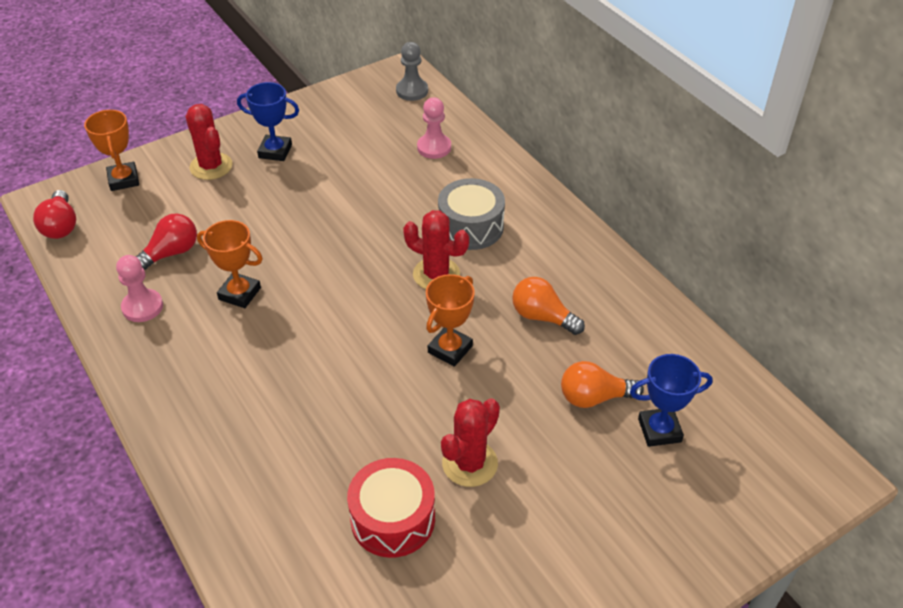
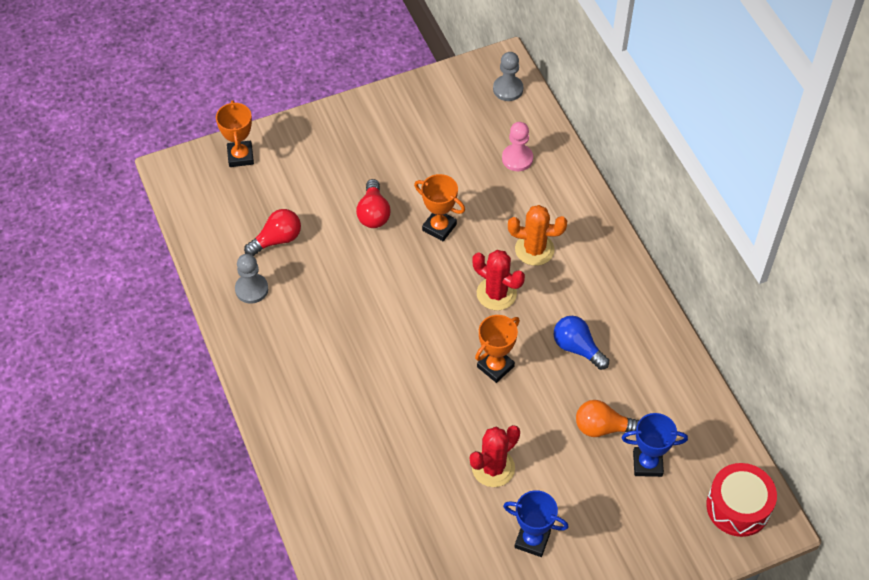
camera: 10 degrees right, 10 degrees up
(61, 226) = (186, 198): red light bulb -> red light bulb (373, 213)
(142, 307) = (251, 289): pink pawn -> grey pawn
(211, 166) = (317, 152): red cactus -> none
(239, 293) = (331, 288): orange trophy -> orange trophy (439, 227)
(275, 151) = (374, 143): blue trophy -> blue trophy (532, 540)
(393, 519) = (427, 503): red drum -> red drum (738, 507)
(470, 227) = (534, 249): grey drum -> orange cactus
(542, 317) = (577, 348): orange light bulb -> blue light bulb

